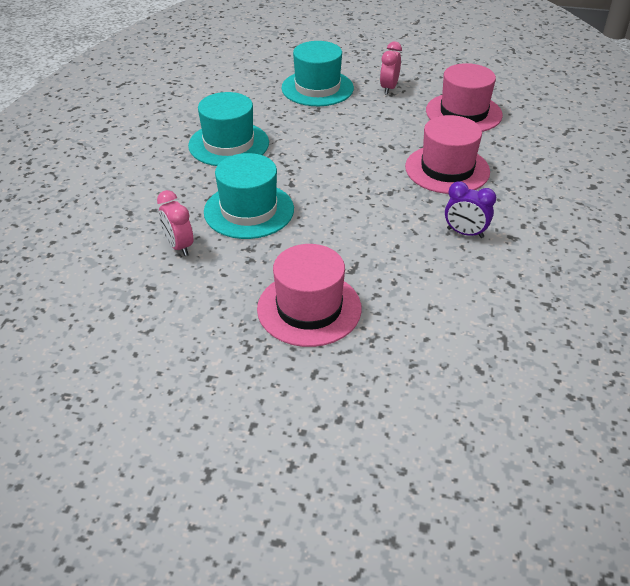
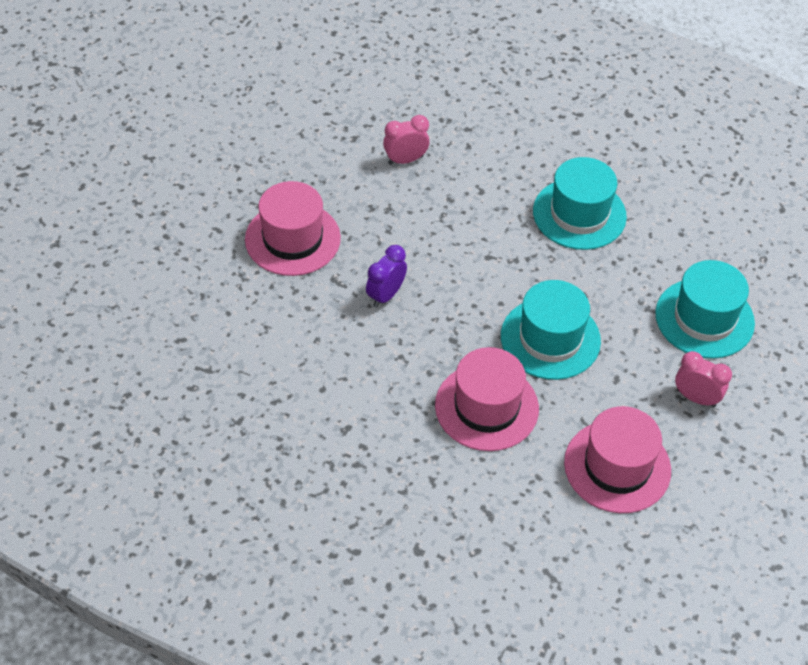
camera: 100 degrees right, 10 degrees up
(249, 210) = (449, 216): turquoise hat -> turquoise hat (550, 338)
(465, 233) = (364, 387): purple clock -> purple clock (386, 295)

